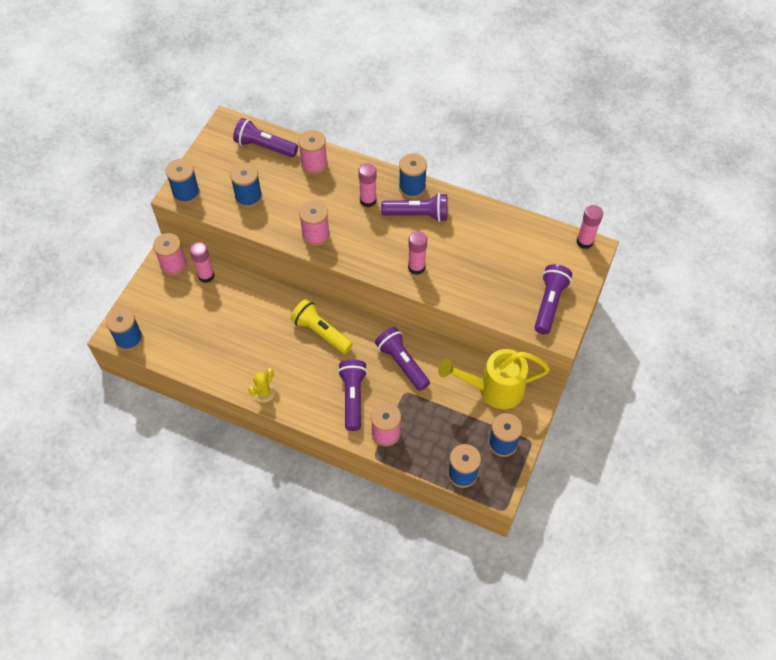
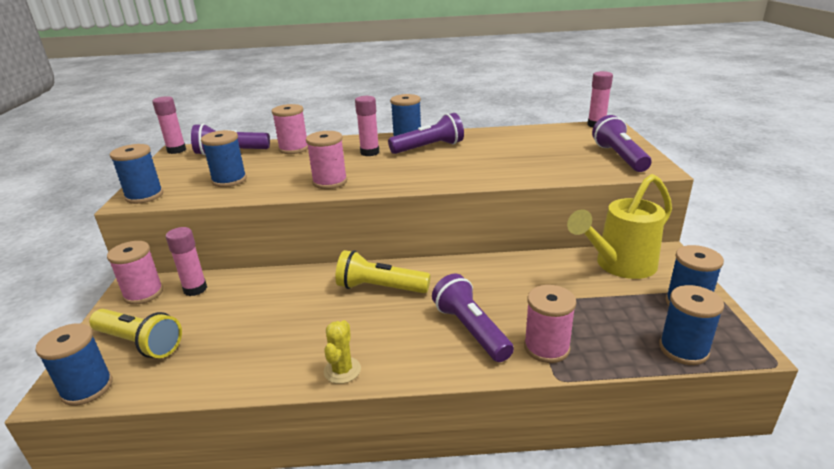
camera: 25 degrees left, 30 degrees down
(162, 314) = (140, 343): none -> yellow flashlight
(402, 363) = (499, 280): purple flashlight -> none
(416, 267) = (463, 172): pink glue stick -> pink glue stick (176, 150)

